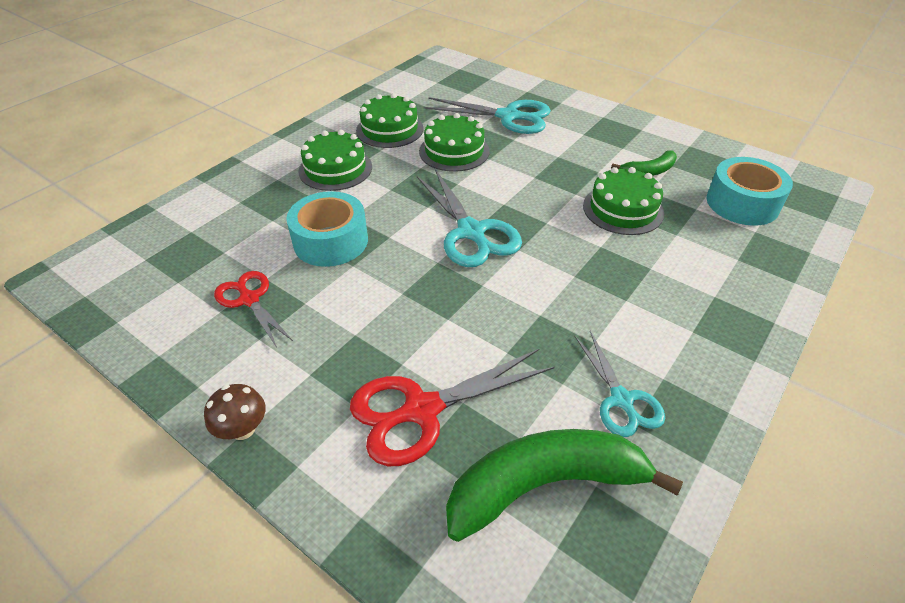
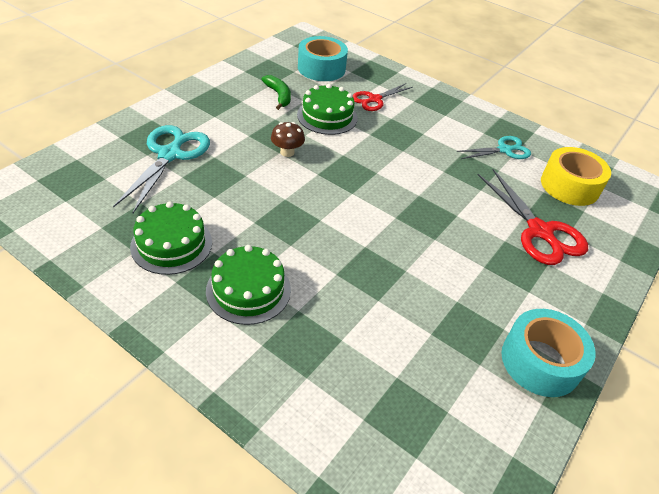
camera: 95 degrees left, 0 degrees up
(243, 429) = (589, 326): brown mushroom -> brown mushroom (287, 152)
(249, 299) = (461, 342): red scissors -> red scissors (374, 99)
(331, 241) = (374, 287): turquoise tape -> turquoise tape (540, 361)
(454, 151) = (229, 197): green cake -> none
(471, 232) = (357, 195): turquoise scissors -> none
(545, 485) = (569, 186): green banana -> yellow tape

